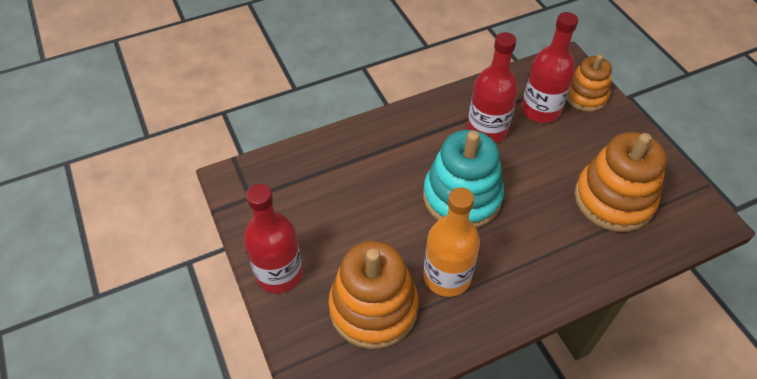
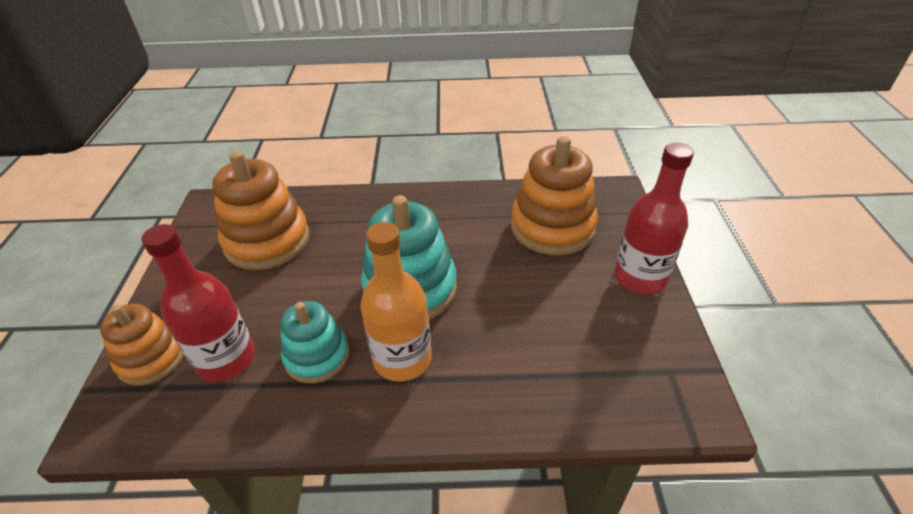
camera: 155 degrees left, 10 degrees down
(447, 276) = (473, 230): orange bottle -> orange bottle (402, 359)
(487, 130) = (317, 356): red bottle -> turquoise stacking toy

